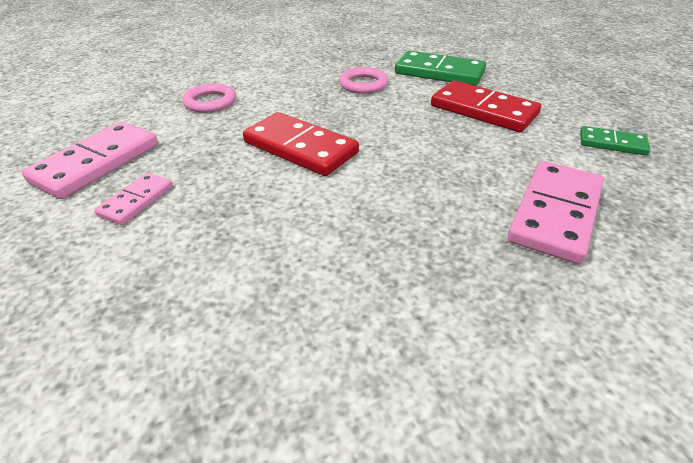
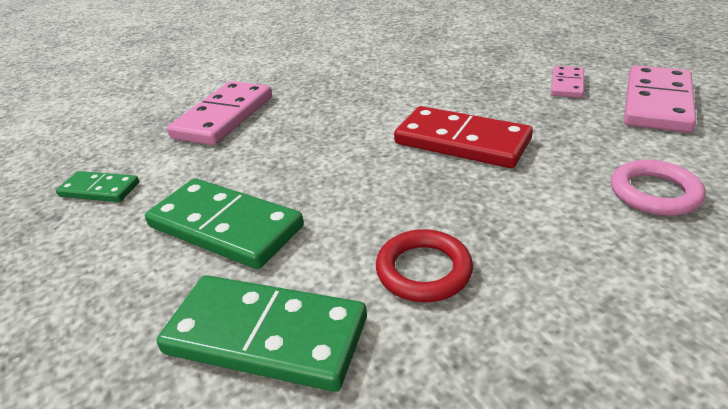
camera: 175 degrees right, 5 degrees down
(363, 84) = (423, 270): pink ring -> red ring
(483, 110) = (226, 227): red domino -> green domino

